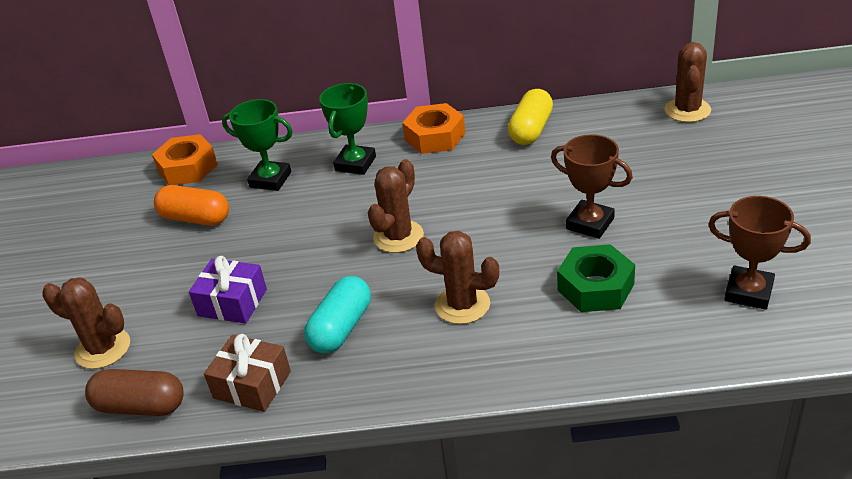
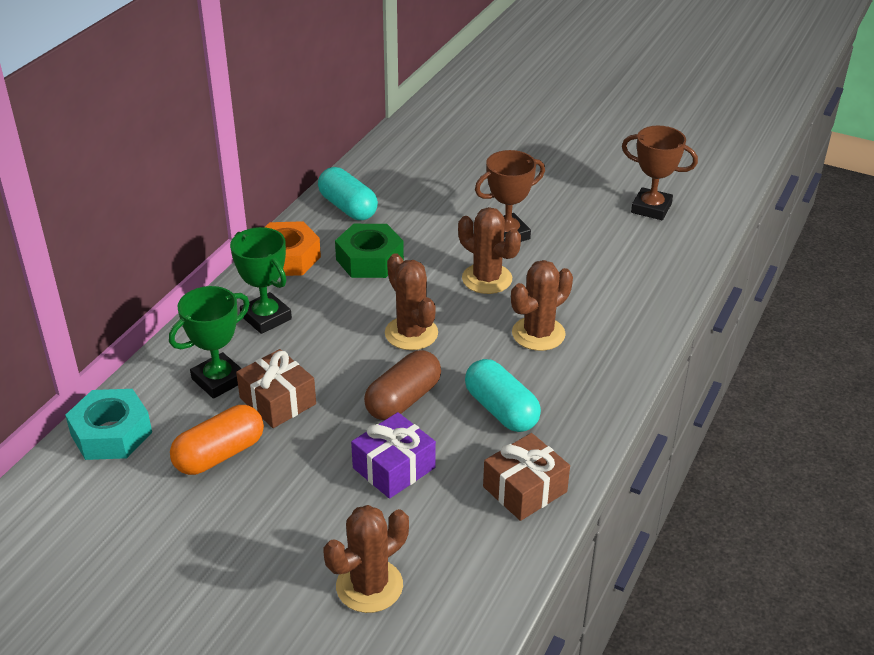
camera: 65 degrees left, 0 degrees up
(141, 406) = (486, 576): brown capsule -> brown capsule (403, 400)
(188, 168) = (111, 433): orange nut -> turquoise nut
(267, 214) = (277, 401): none -> brown gift
(531, 130) = (348, 207): yellow capsule -> turquoise capsule
(595, 287) = (583, 264): green nut -> green nut (369, 259)
(687, 110) = (421, 133): brown cactus -> brown cactus (487, 279)
(748, 292) = (651, 208): brown trophy -> brown trophy turned 60 degrees clockwise

